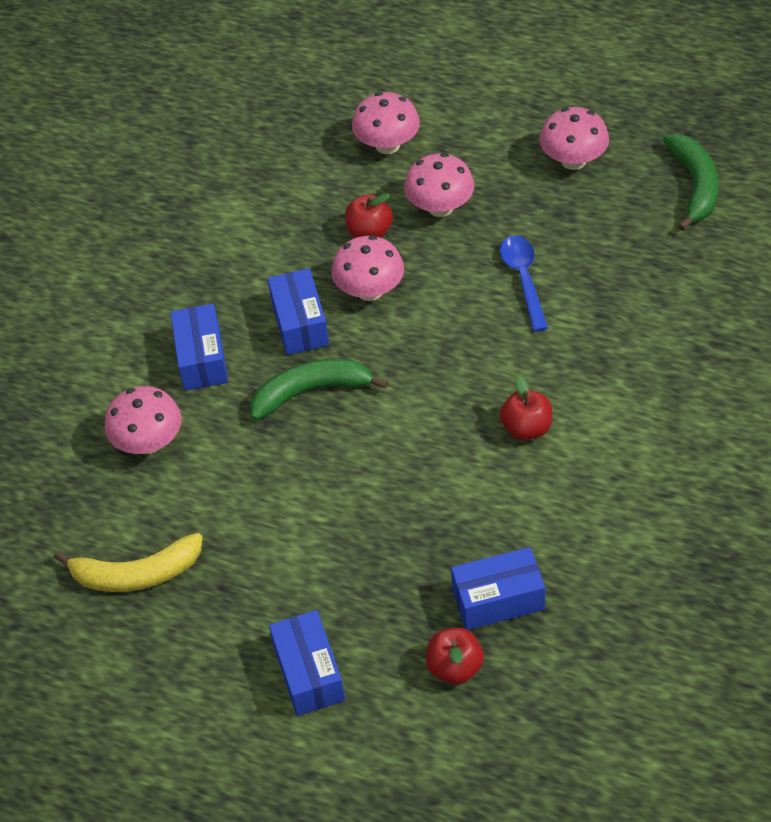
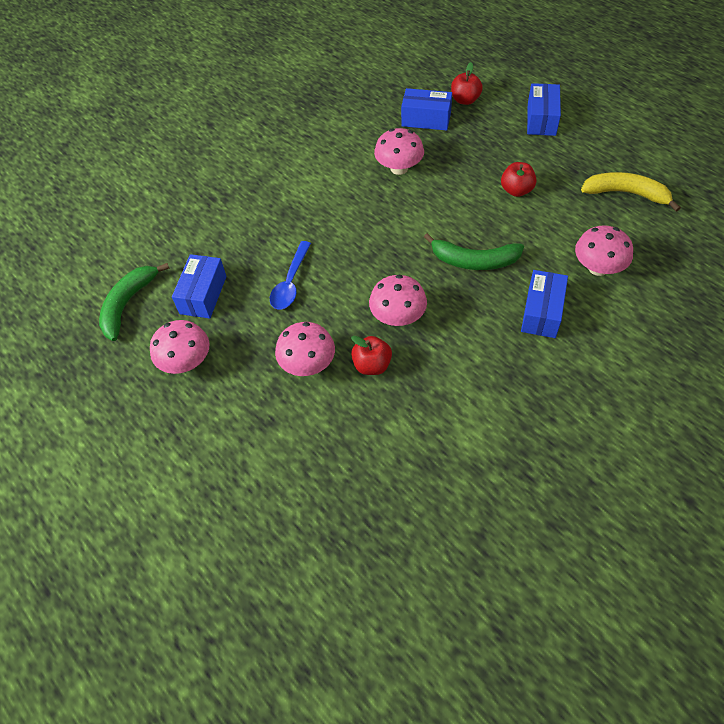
camera: 155 degrees left, 5 degrees up
(300, 323) = (460, 311): blue box -> blue box (203, 295)
(387, 145) = (311, 444): pink mushroom -> pink mushroom (399, 168)
(526, 428) = (355, 192): red apple -> red apple (516, 190)

